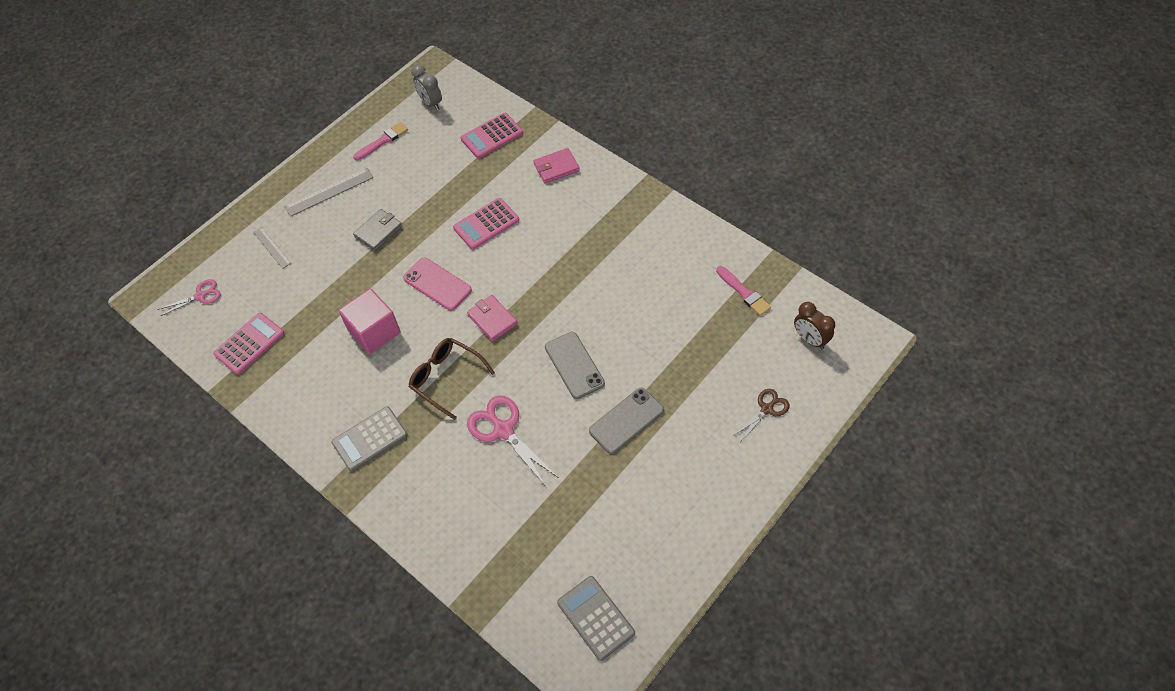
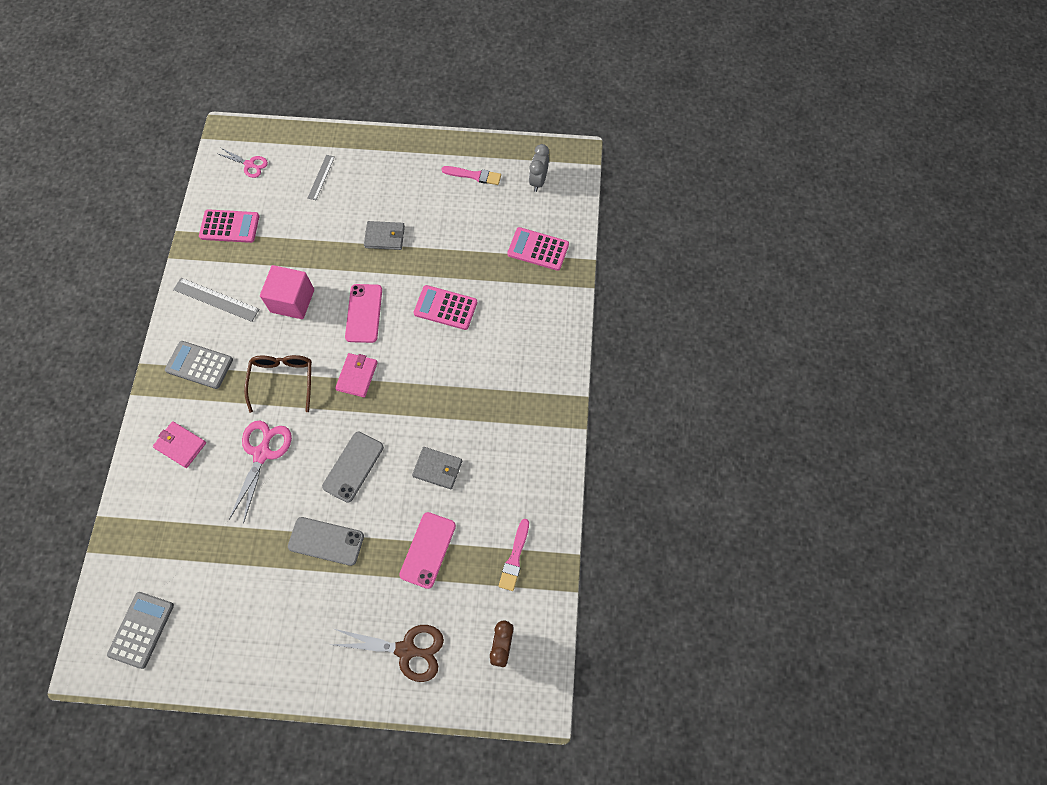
camera: 50 degrees right, 10 degrees up
(329, 192) = (398, 176): grey ruler -> grey ruler (216, 299)
(556, 167) = (541, 320): pink wallet -> pink wallet (180, 445)
(626, 305) = (437, 468): none -> grey wallet
(692, 349) = (428, 550): none -> pink phone
(767, 409) = (406, 650): brown scissors -> brown scissors, size x1.67

